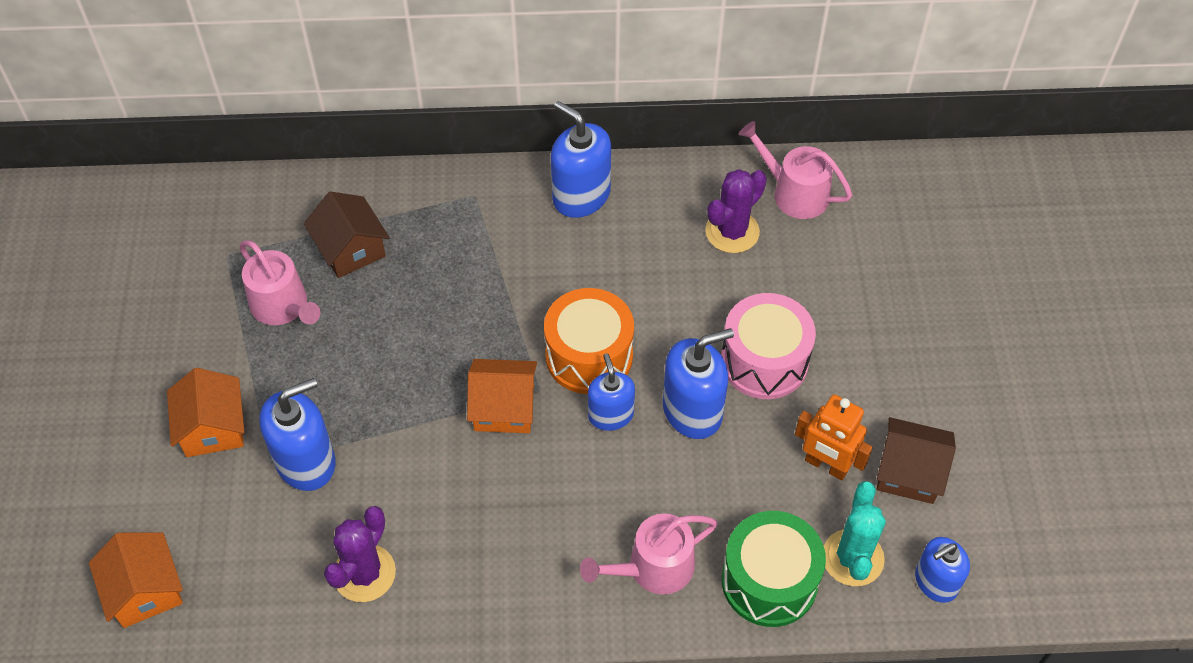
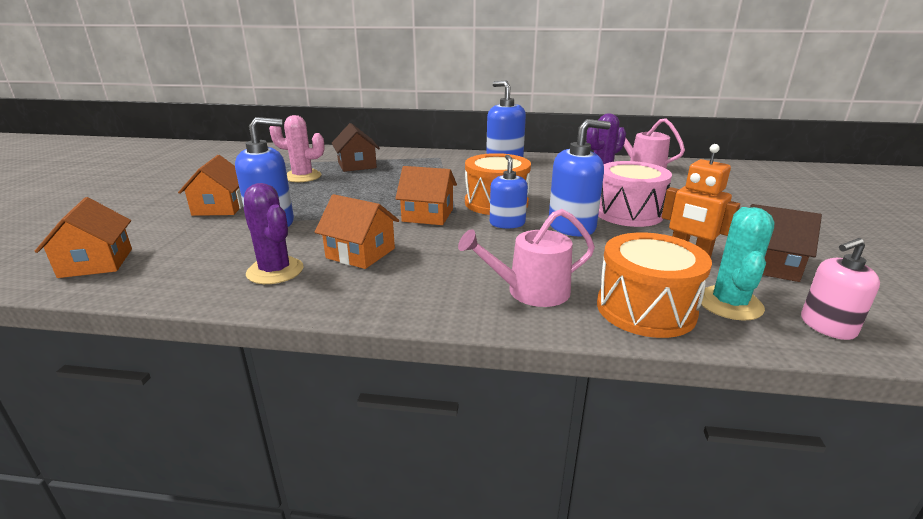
camera: 10 degrees right, 30 degrees down
(283, 306) = (302, 176): pink watering can -> pink cactus
(364, 573) = (275, 271): purple cactus -> purple cactus turned 75 degrees counterclockwise
(448, 519) = (360, 253): none -> orange house
(769, 581) = (645, 309): green drum -> orange drum
(935, 582) = (827, 326): blue soap dispenser -> pink soap dispenser

